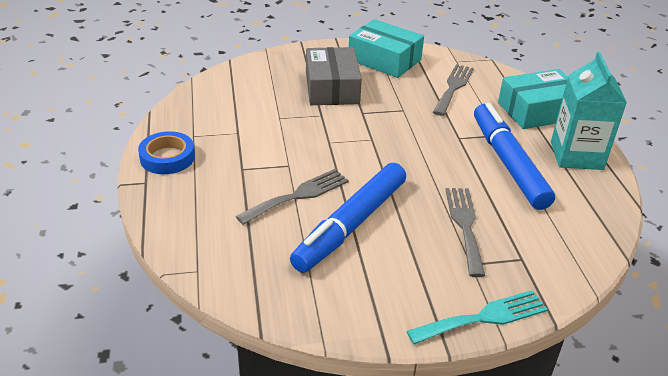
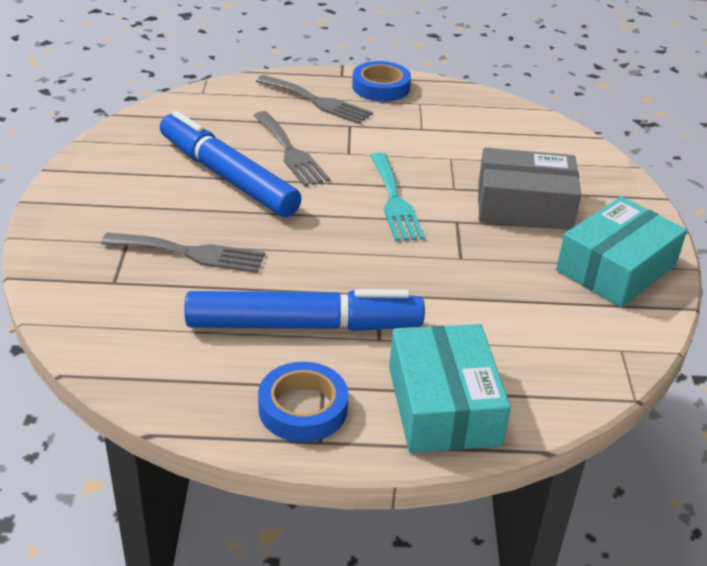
camera: 100 degrees right, 0 degrees up
(453, 87) = (526, 323): grey fork -> grey fork (317, 101)
(483, 318) = (48, 231): turquoise fork -> turquoise fork (394, 201)
(576, 155) = (303, 408): turquoise carton -> blue tape

